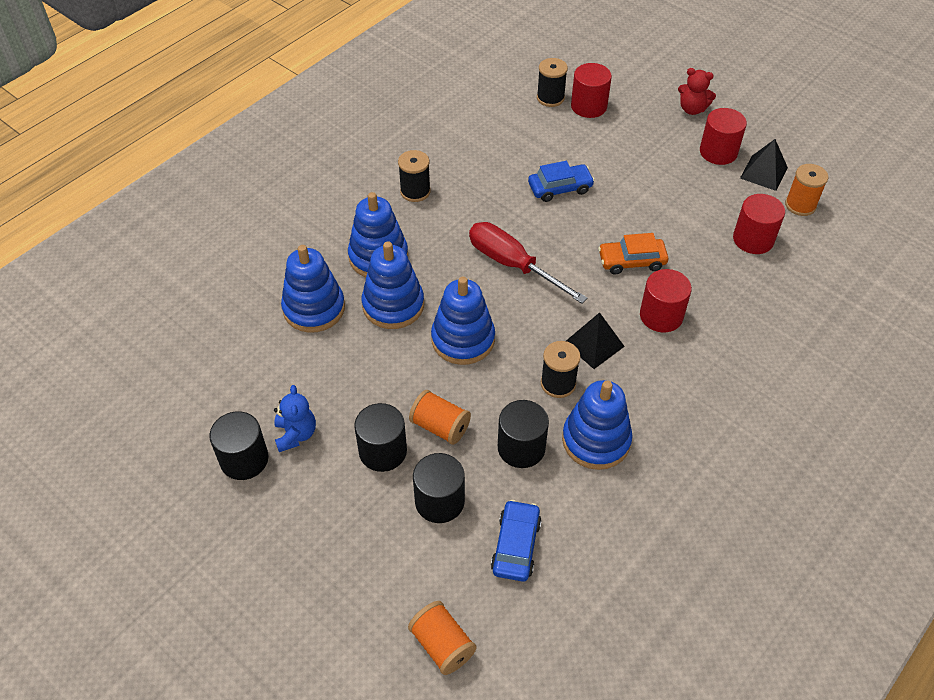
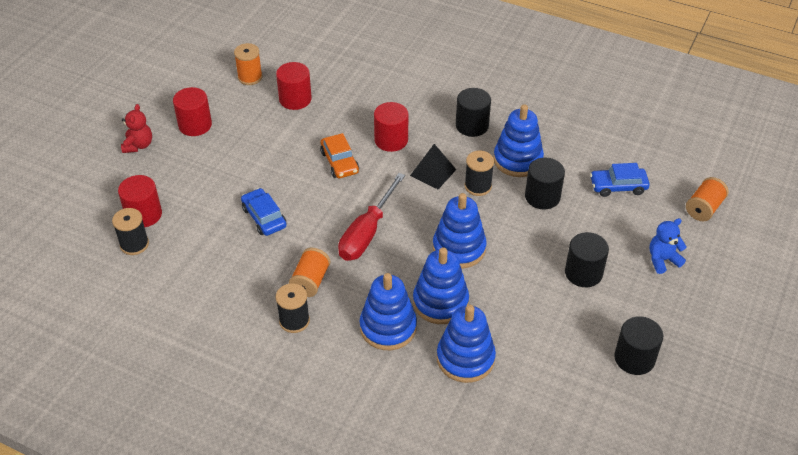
camera: 105 degrees left, 5 degrees down
(296, 434) = (596, 331): blue teddy bear -> blue teddy bear (662, 260)
(439, 501) = (607, 231): black cylinder -> black cylinder (472, 125)
(440, 426) = (546, 244): orange spool -> orange spool (310, 281)
(763, 173) = (216, 98): black pyramid -> none

